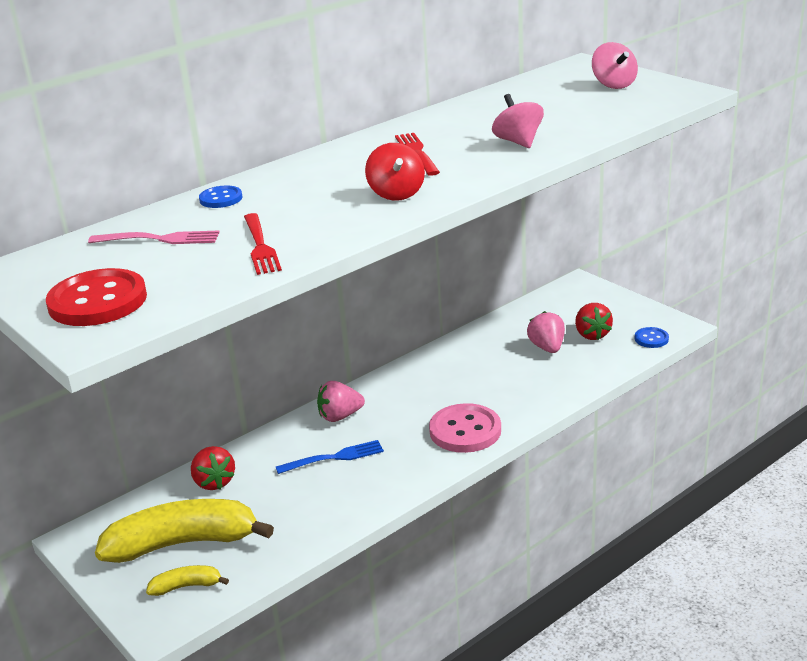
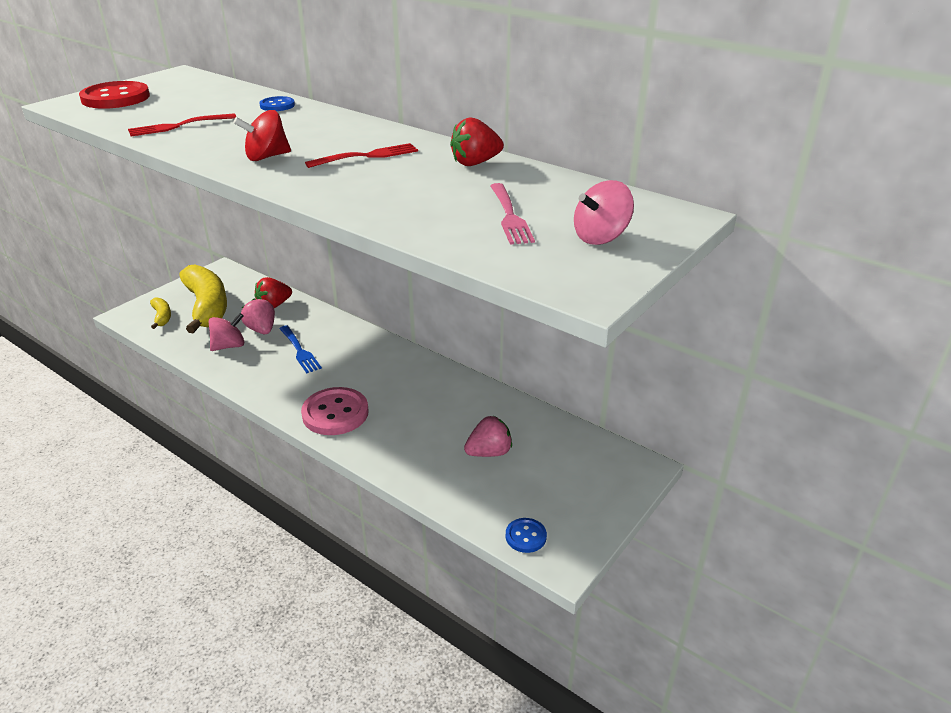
camera: 75 degrees right, 5 degrees up
(158, 239) = (208, 99): pink fork -> pink fork (509, 216)
(340, 416) = (358, 344): pink strawberry -> pink strawberry (261, 330)
(518, 142) = (392, 196): pink spinning top -> pink spinning top (229, 346)
(592, 334) = (524, 484): red strawberry -> red strawberry (475, 163)

